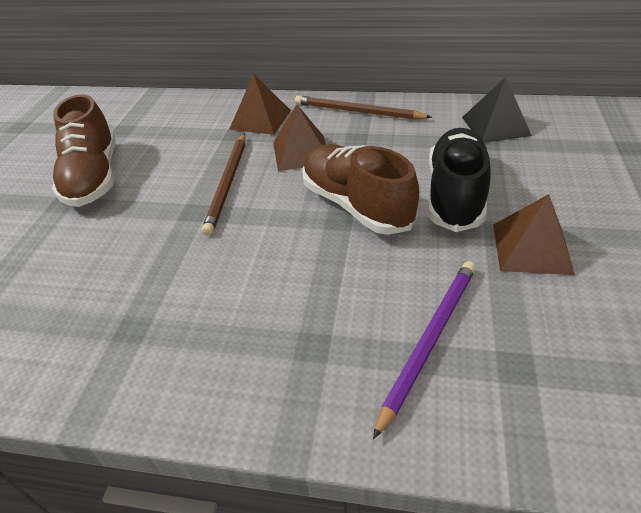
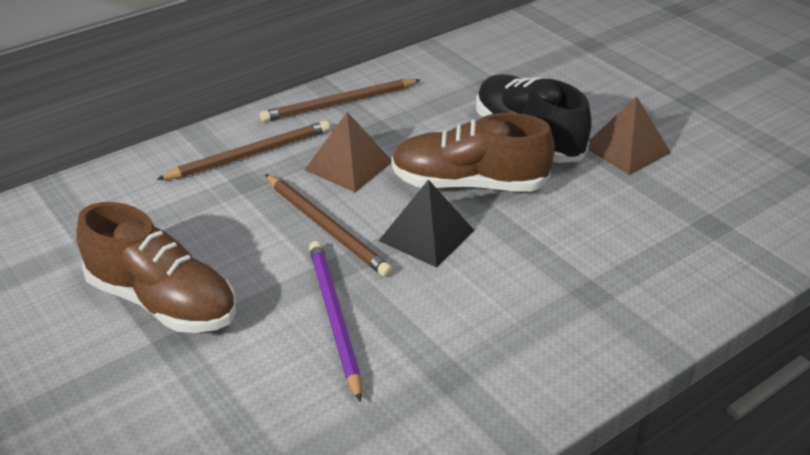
camera: 50 degrees left, 5 degrees down
(260, 119) = (250, 154): brown pyramid -> brown pencil
(429, 340) = (651, 242): purple pencil -> purple pencil (334, 317)
(495, 126) = (477, 66): black pyramid -> black pyramid (426, 235)

